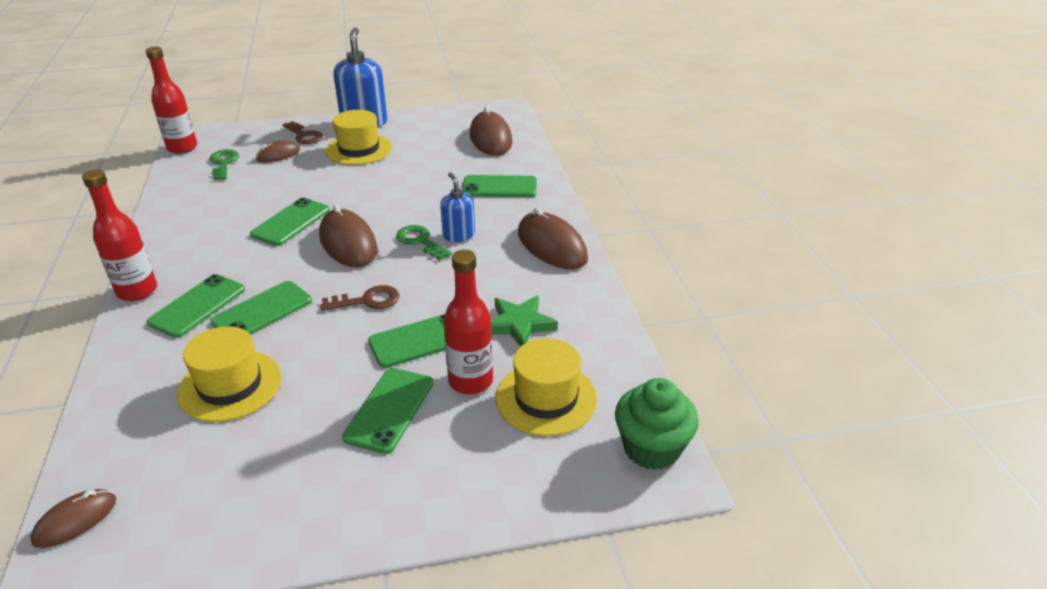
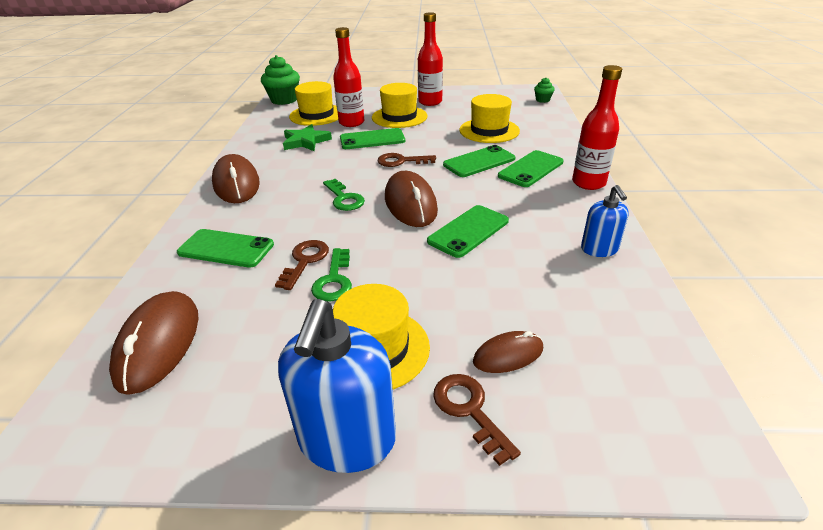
camera: 165 degrees left, 0 degrees up
(75, 520) = (542, 100): brown mouse -> green cupcake
(182, 147) = (701, 409): red bottle -> red bottle (430, 102)
(223, 163) = (594, 347): green key -> green key (334, 280)
(389, 410) = (399, 117): green phone -> yellow hat
(428, 186) = (305, 261): none -> brown key
(458, 235) = (307, 200): blue soap dispenser -> blue soap dispenser (599, 249)

